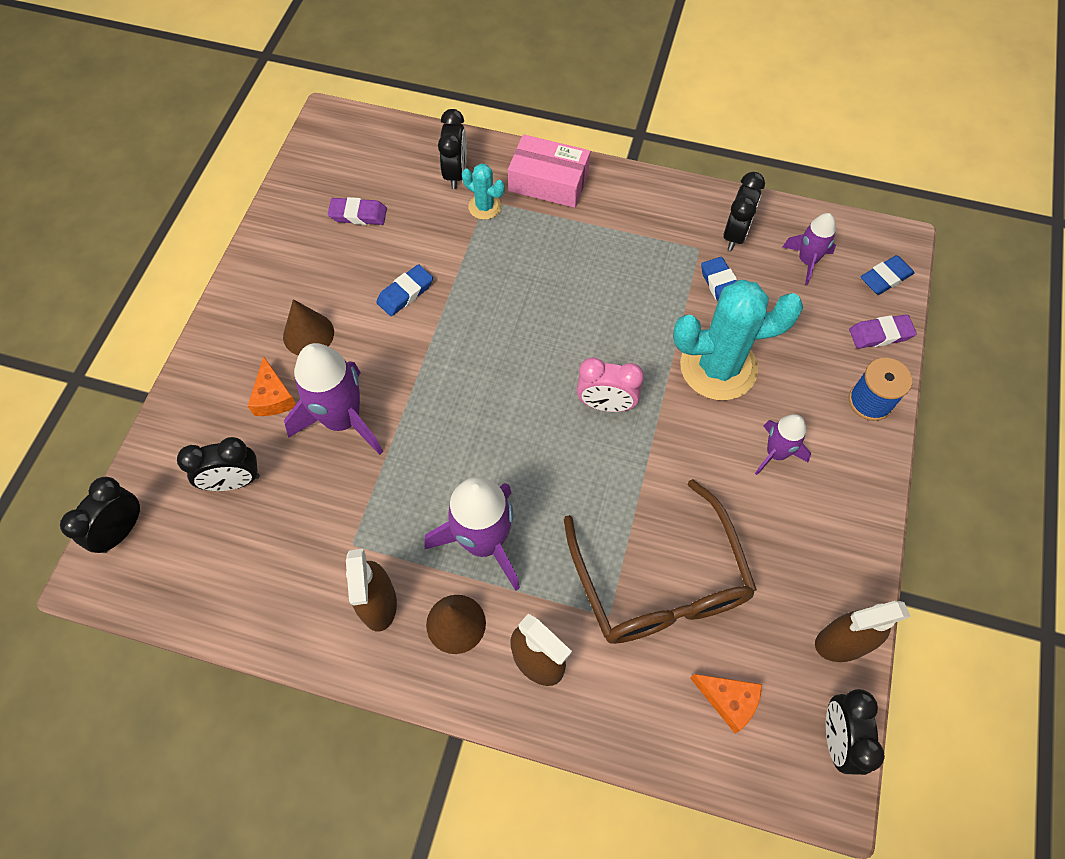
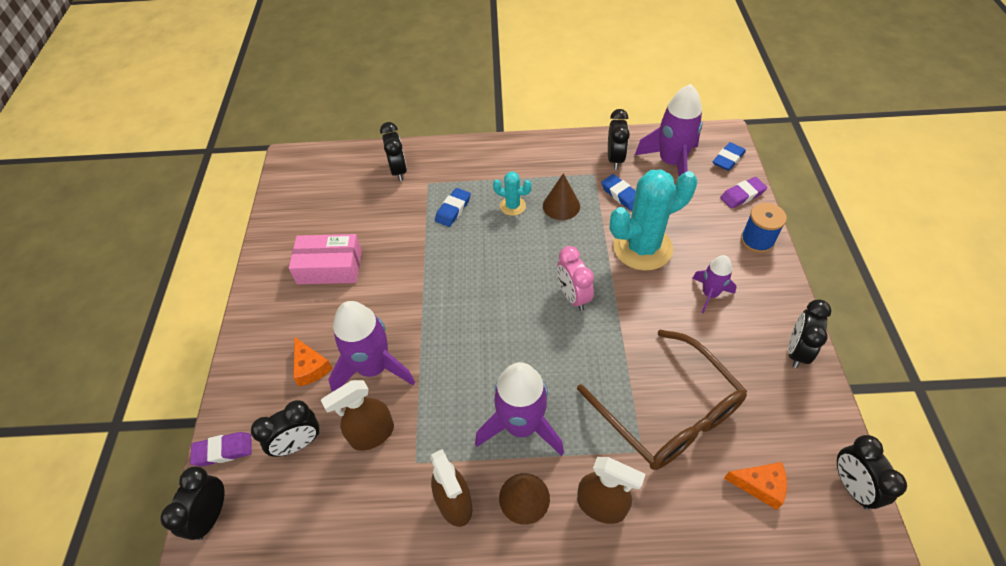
camera: 15 degrees left, 10 degrees down
(308, 334) = (324, 312): brown cone -> brown cone (561, 206)
(358, 214) = (334, 217): purple eraser -> purple eraser (223, 451)
(405, 293) = (390, 261): blue eraser -> blue eraser (453, 210)
(484, 207) = (428, 187): turquoise cactus -> turquoise cactus (512, 206)
(548, 182) = (469, 159): pink box -> pink box (330, 267)
(606, 404) = (573, 296): pink clock -> pink clock turned 75 degrees clockwise
(807, 261) = (671, 162): purple rocket -> purple rocket, size x1.76
(841, 642) = (820, 413): brown spray bottle -> brown spray bottle (372, 434)
(851, 559) = (797, 351): none -> black clock

